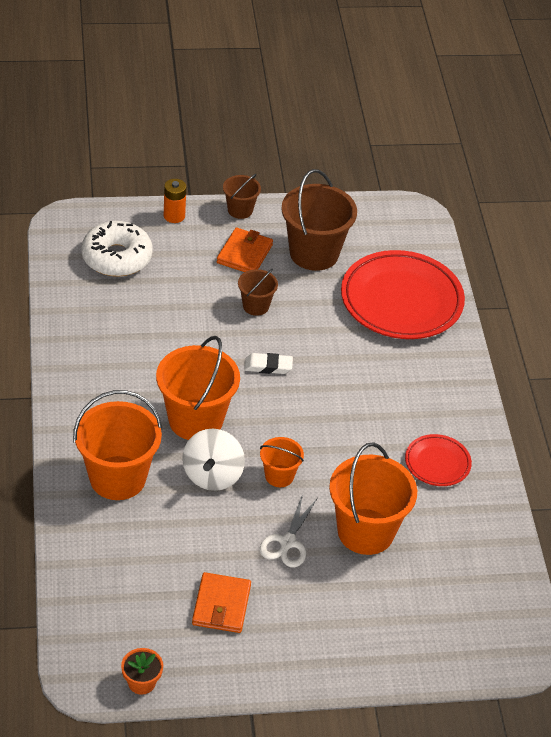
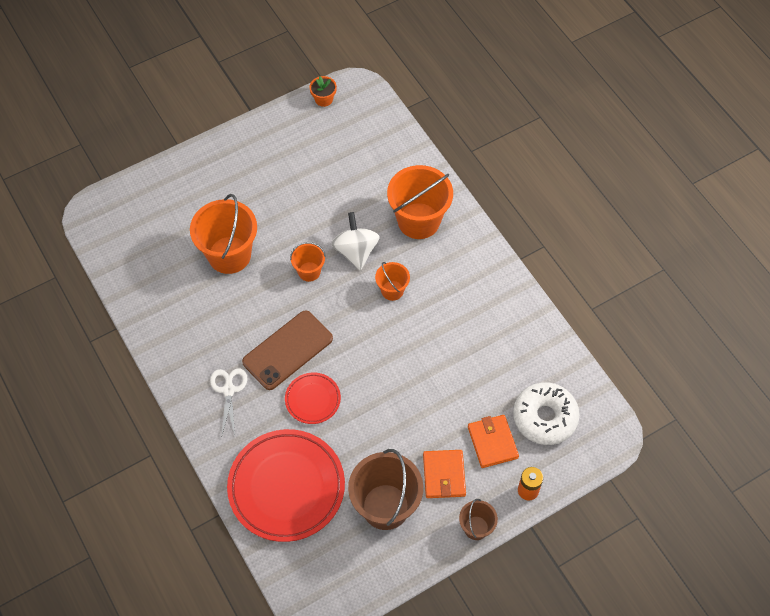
camera: 160 degrees right, 15 degrees up
(195, 420) = (392, 290): orange bucket -> orange bucket, size x0.52
(221, 605) = (301, 163): orange wallet -> orange wallet (492, 442)
(256, 306) = (404, 421): brown bucket -> none
(268, 366) = (364, 364): white eraser -> none
(287, 542) = (279, 224): white scissors -> white scissors (228, 390)
(344, 410) = (287, 350): none -> brown phone
(437, 463) = (198, 334): red plate -> red plate (313, 399)

